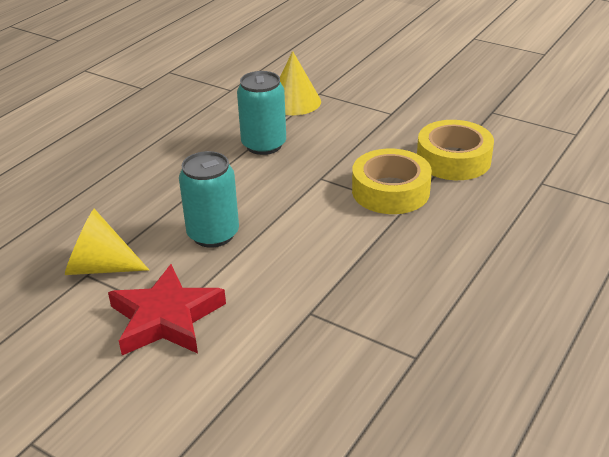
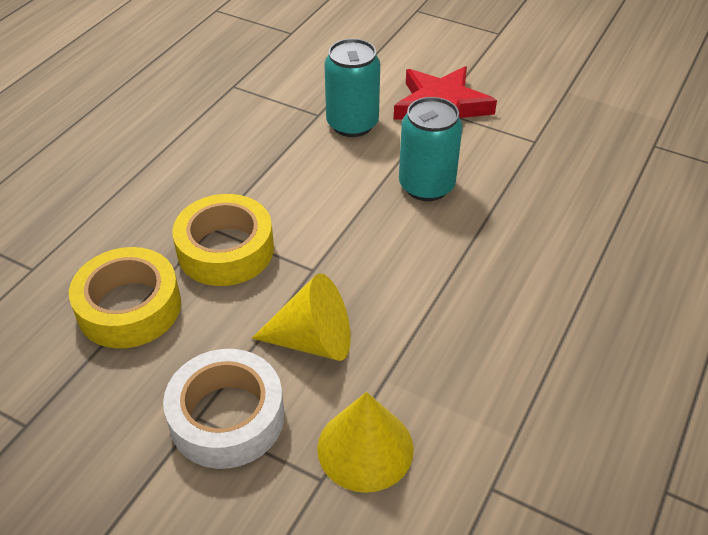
camera: 175 degrees right, 10 degrees up
(99, 267) = (527, 148): yellow cone -> yellow cone (313, 340)
(264, 145) = (398, 331): turquoise can -> turquoise can (352, 124)
(373, 113) = (227, 417): none -> white tape

